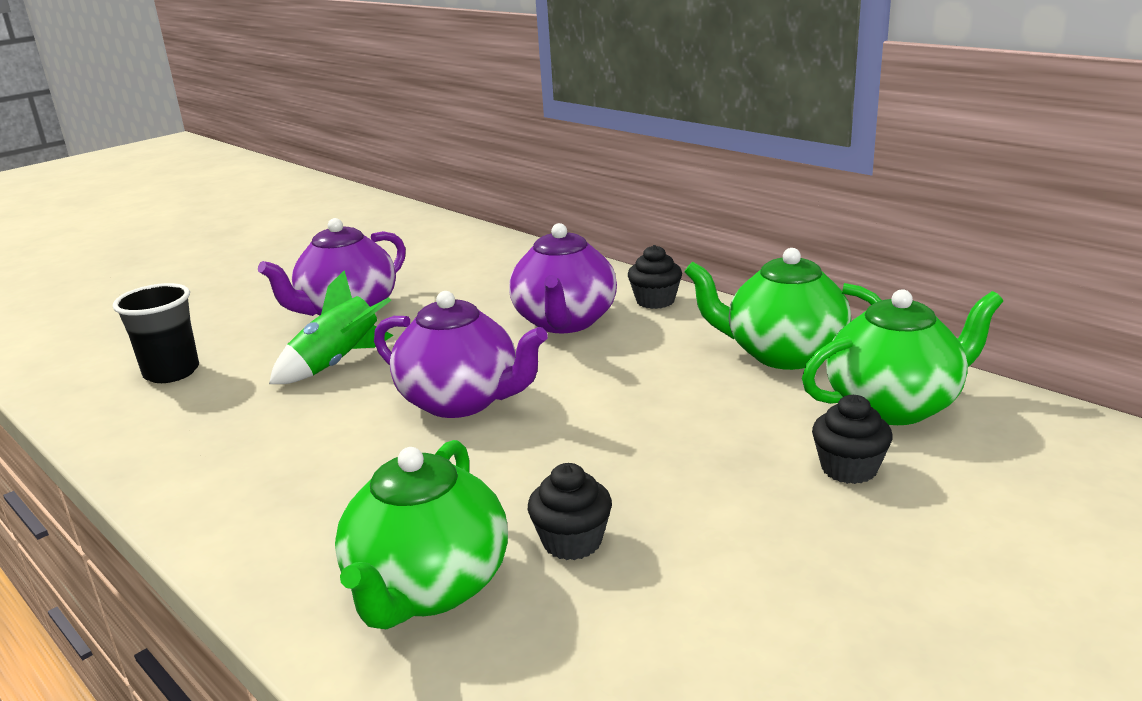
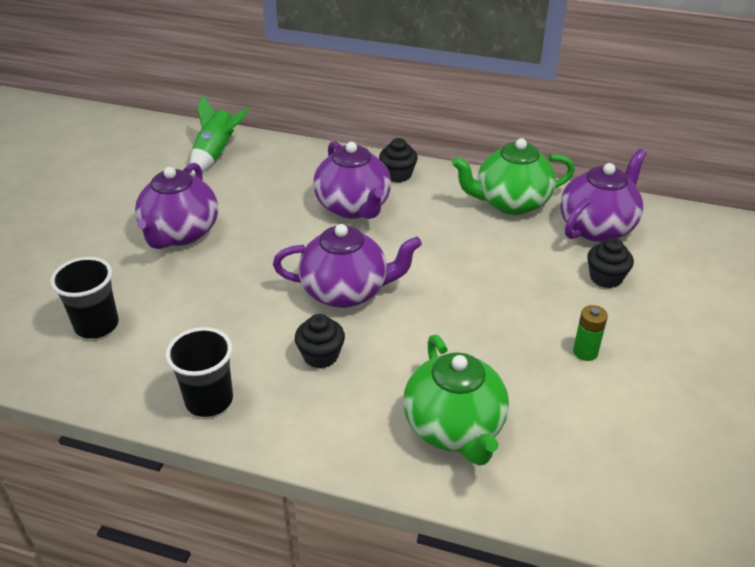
camera: 30 degrees left, 15 degrees up
(187, 469) = (209, 400): none -> black cup
(338, 364) = (225, 283): green rocket -> green rocket (217, 154)
(572, 542) = (505, 371): black cupcake -> black cupcake (321, 356)
(721, 553) = (585, 352): none -> green battery
(895, 406) = (597, 227): green teapot -> purple teapot

